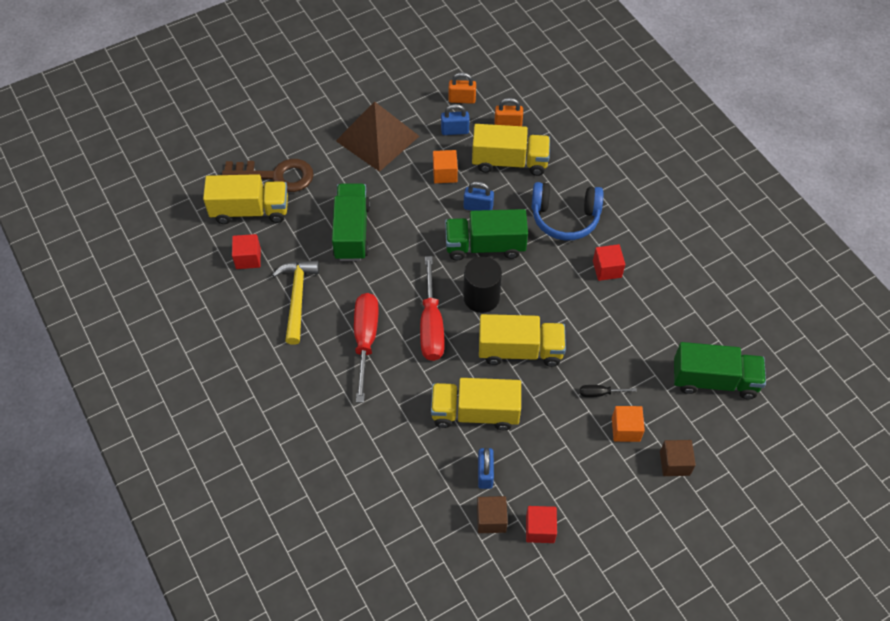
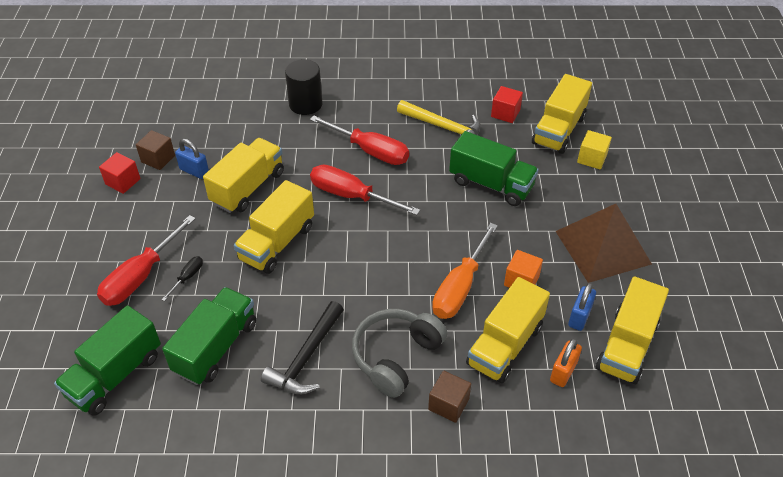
camera: 120 degrees right, 10 degrees down
(276, 176) = (592, 158): brown key -> yellow cube
(462, 99) = (627, 346): orange padlock -> yellow truck
(478, 207) = (459, 288): blue padlock -> orange screwdriver
(481, 297) = (352, 241): black cylinder -> black cylinder (305, 104)
(485, 246) = (408, 271): green truck -> green truck (216, 347)
(565, 218) = (396, 356): blue headphones -> grey headphones
(607, 269) = (306, 358): red cube -> black hammer
(625, 429) = (140, 277): orange cube -> red screwdriver
(674, 463) = (79, 294): brown cube -> brown cube (448, 404)

